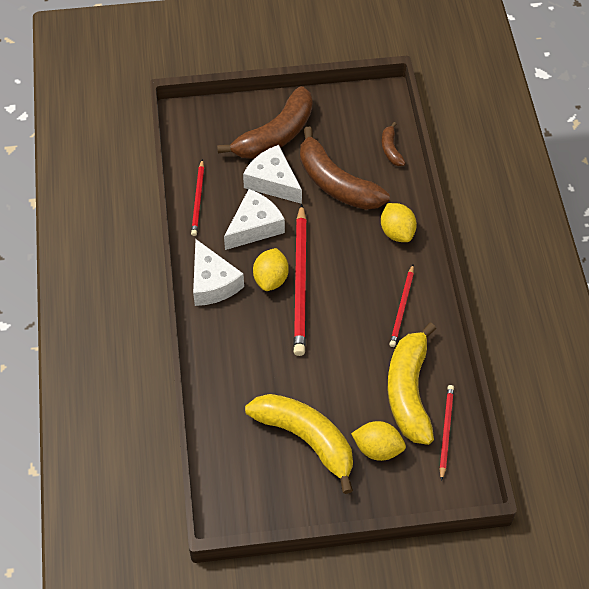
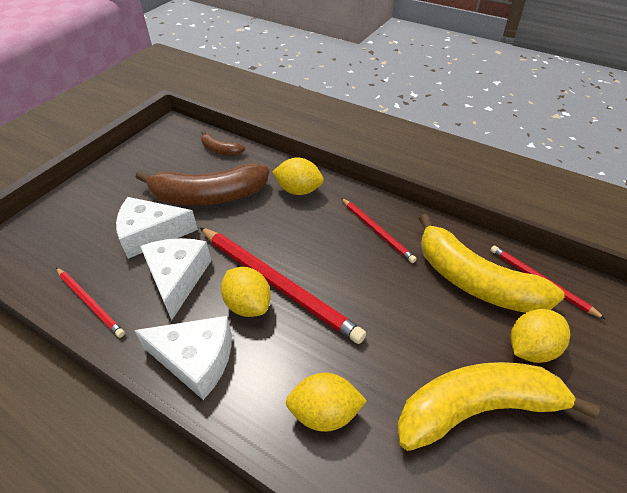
camera: 50 degrees left, 10 degrees down
(237, 367) = (324, 413): none -> yellow lemon
(275, 135) = (111, 203): brown banana -> none

